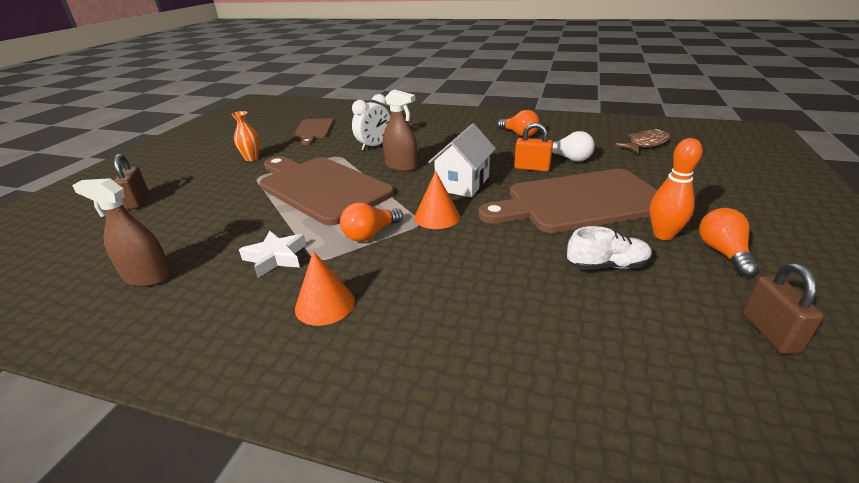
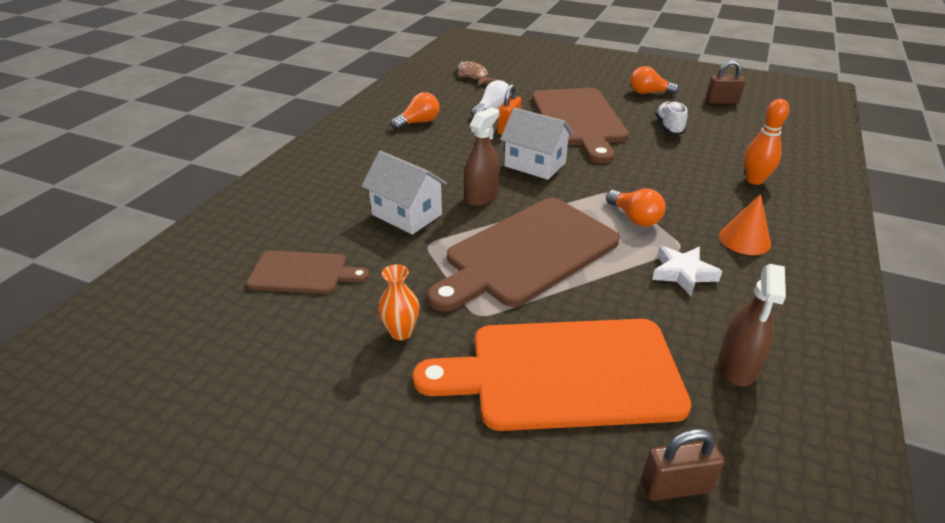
camera: 85 degrees left, 5 degrees up
(137, 201) = (542, 447): brown padlock -> brown padlock (675, 486)
(189, 205) = (563, 373): none -> orange cutting board
(374, 146) = (406, 214): white clock -> white house
(437, 217) = (602, 182): orange cone -> none
(663, 235) = (628, 103): orange bowling pin -> orange bowling pin (754, 180)

